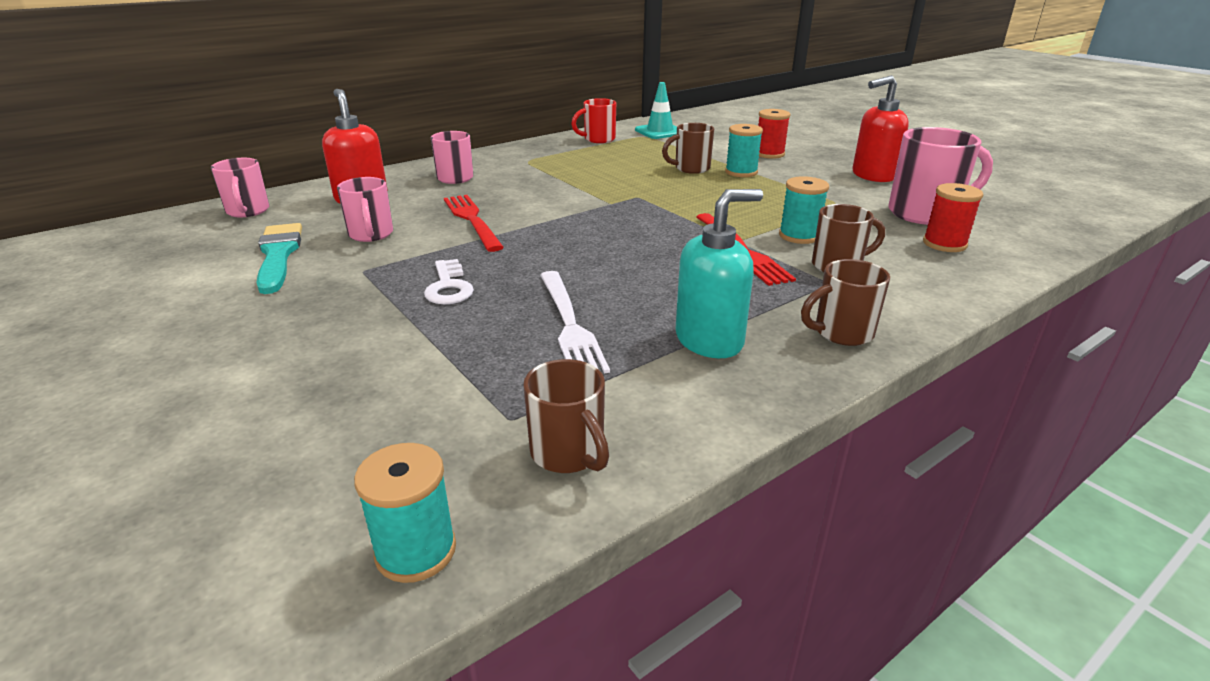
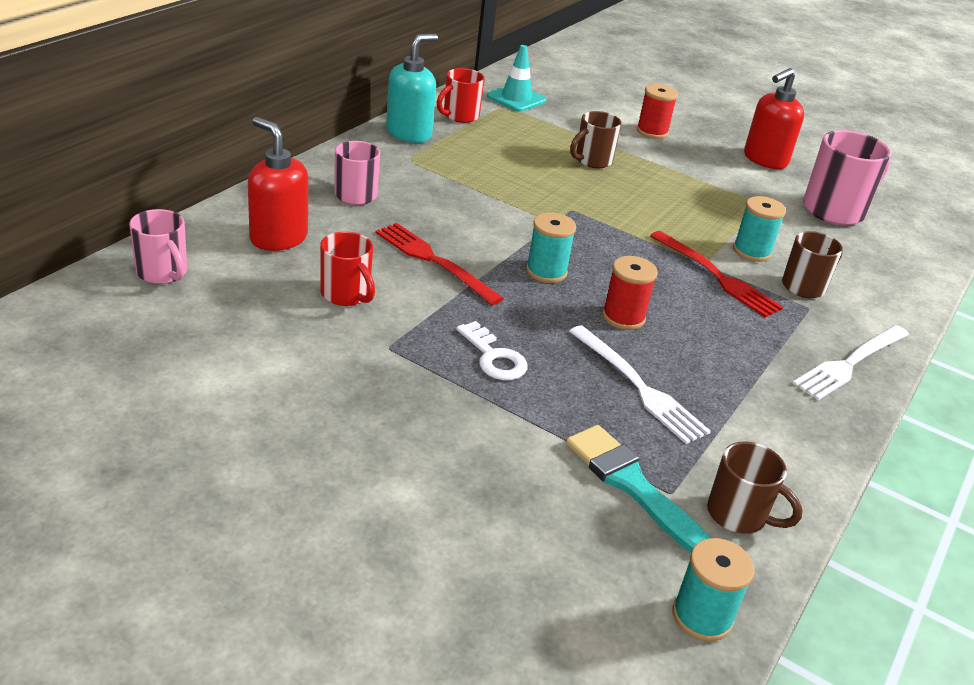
camera: 25 degrees left, 5 degrees up
(278, 255) = (275, 336): turquoise brush -> turquoise brush (632, 485)
(371, 235) = (346, 295): pink mug -> red mug
(709, 340) = (761, 387): turquoise soap dispenser -> turquoise soap dispenser (409, 133)
(741, 172) = (644, 163): turquoise spool -> turquoise spool (546, 272)
(841, 333) = (850, 363): brown mug -> white fork
(944, 244) = (869, 249): red spool -> red spool (623, 317)

